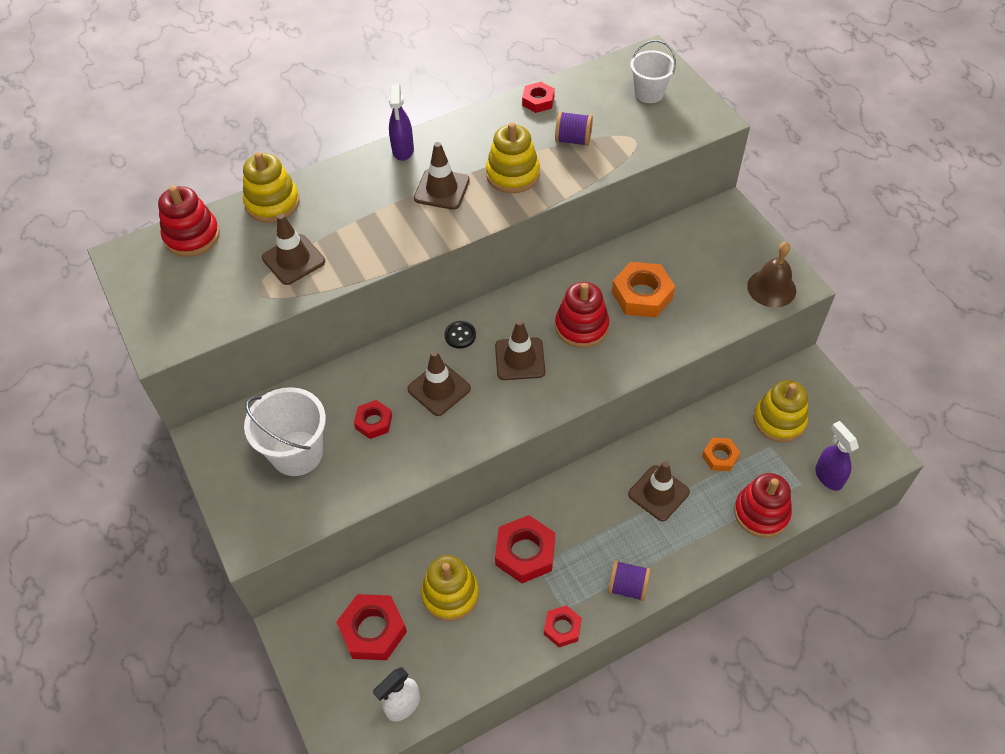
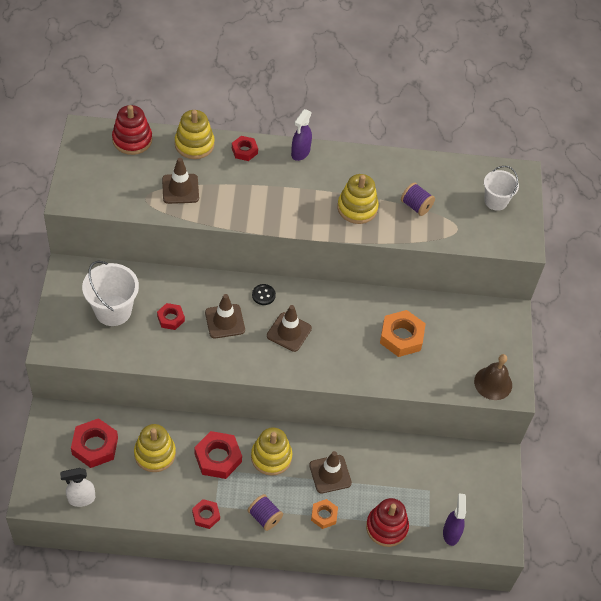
camera: 25 degrees right, 0 degrees up
(442, 189) = (304, 193): brown traffic cone -> none
(538, 101) = (415, 166): red nut -> red nut (244, 151)
(581, 326) = (345, 334): red stacking toy -> none
(720, 457) = (389, 476): orange nut -> orange nut (324, 515)
(779, 420) = (449, 478): yellow stacking toy -> yellow stacking toy (271, 457)

